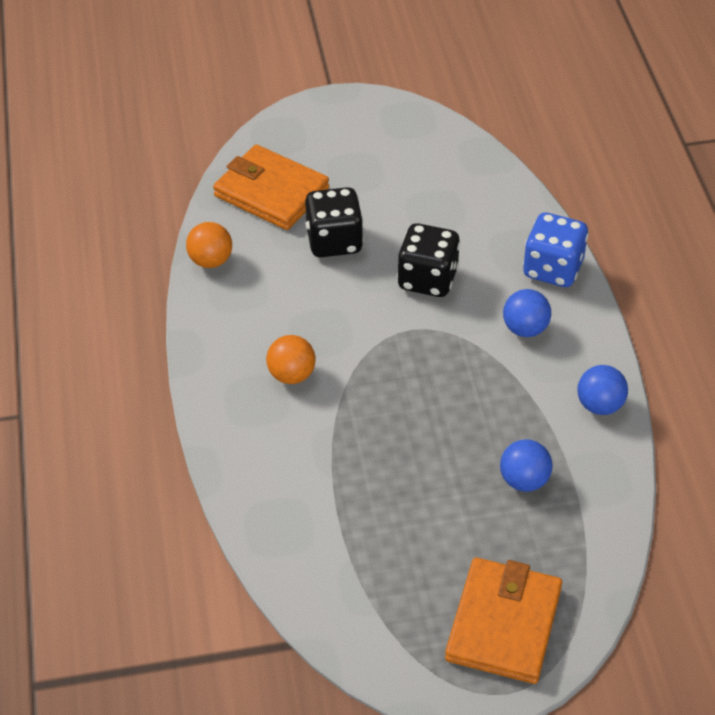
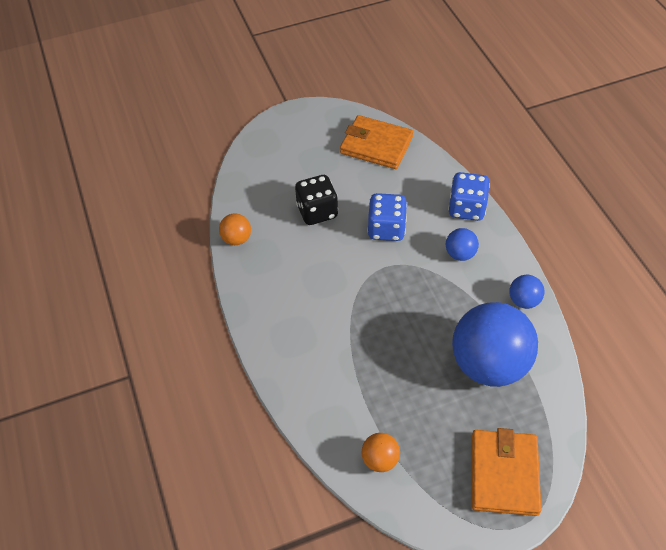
camera: 10 degrees left, 5 degrees up
(271, 192) = (266, 183): orange wallet -> orange wallet (376, 145)
(292, 375) = (312, 313): orange ball -> orange ball (380, 459)
(427, 279) = (386, 229): black dice -> blue dice
(524, 480) = (489, 364): blue ball -> blue ball, size x2.28

